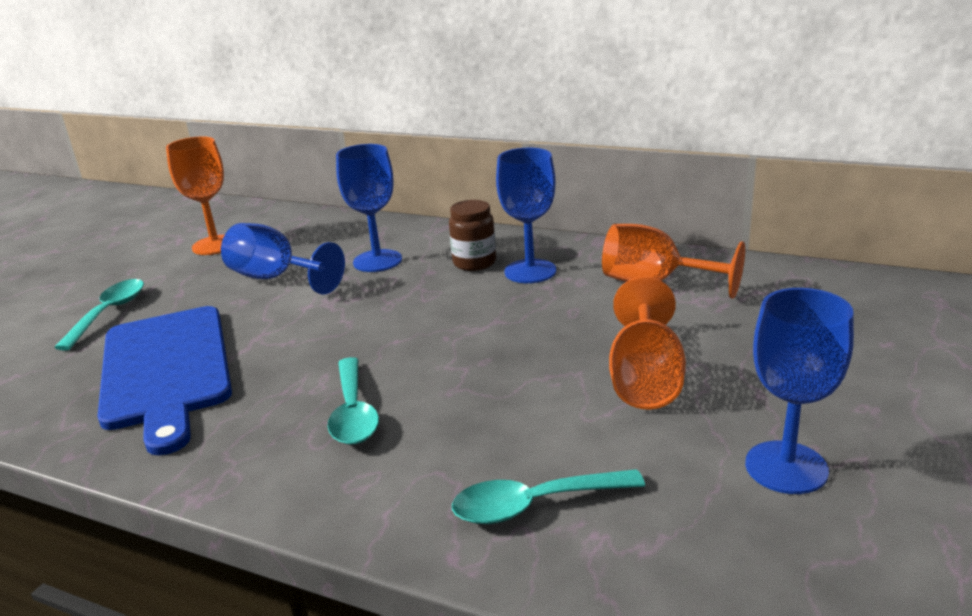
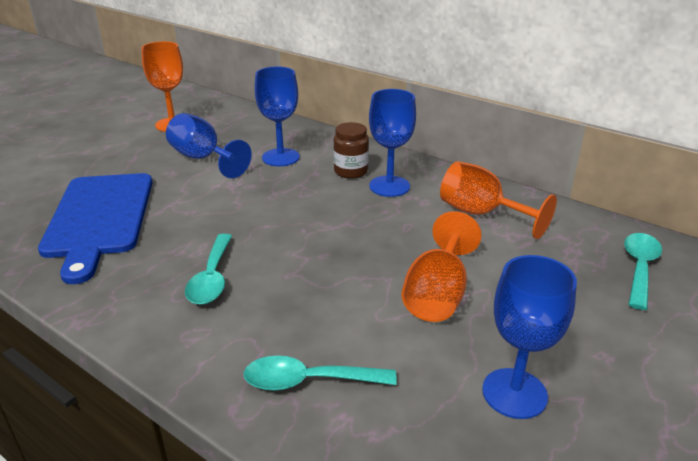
camera: 10 degrees right, 5 degrees up
(109, 313) = (80, 166): turquoise spoon -> turquoise spoon (639, 268)

